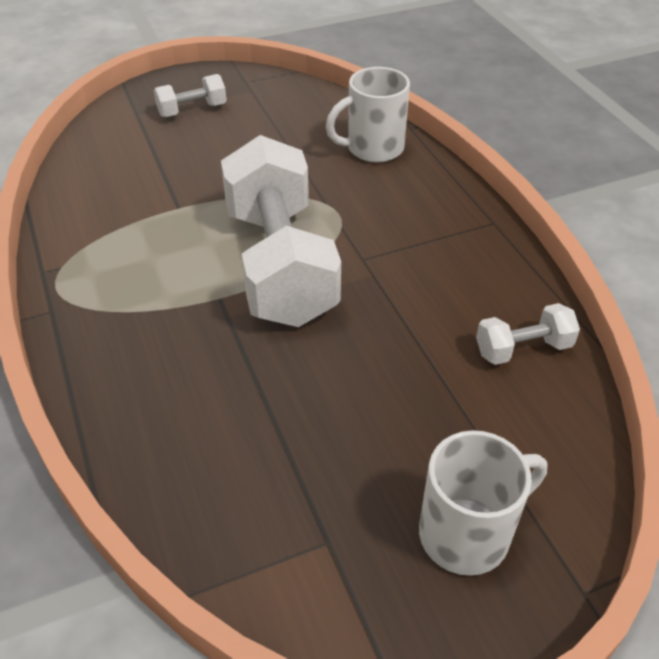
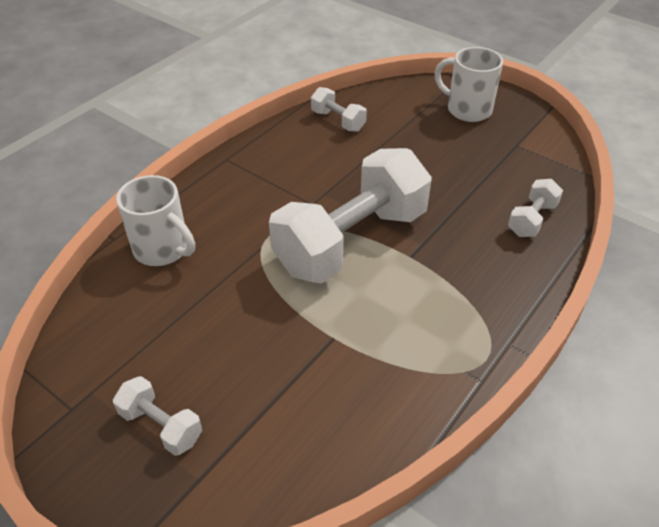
camera: 120 degrees left, 0 degrees up
(169, 443) = (531, 219): none -> white dumbbell

